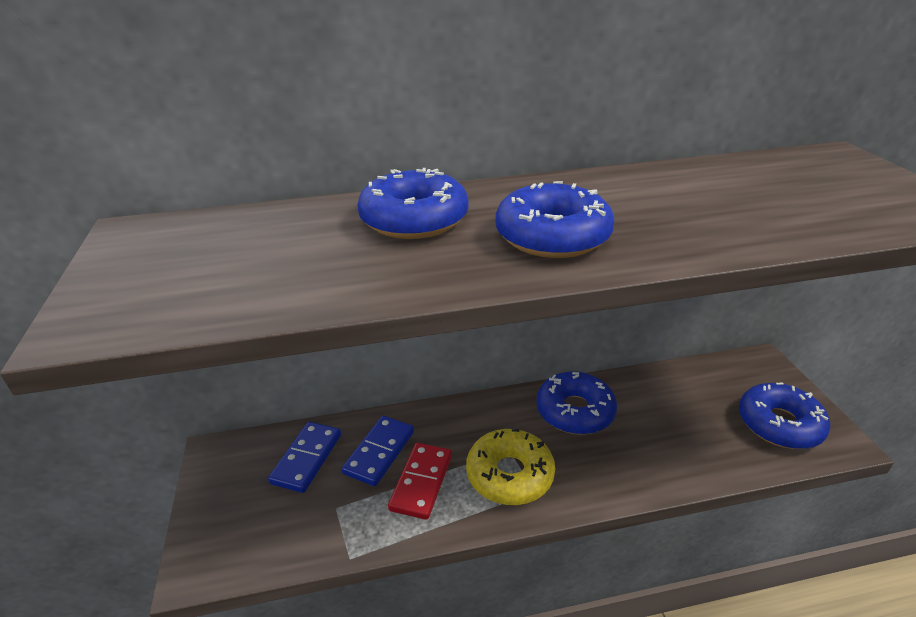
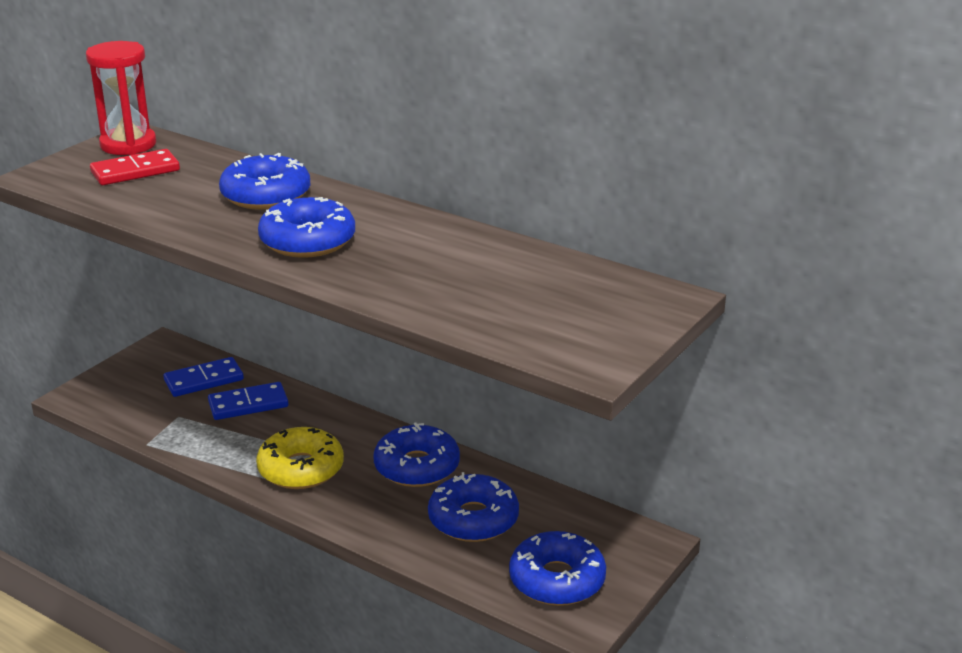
camera: 45 degrees right, 5 degrees down
(147, 241) = (128, 145): none -> red hourglass
(422, 482) = (243, 436): red domino -> red domino (135, 171)
(670, 421) = (473, 519): none -> blue donut

